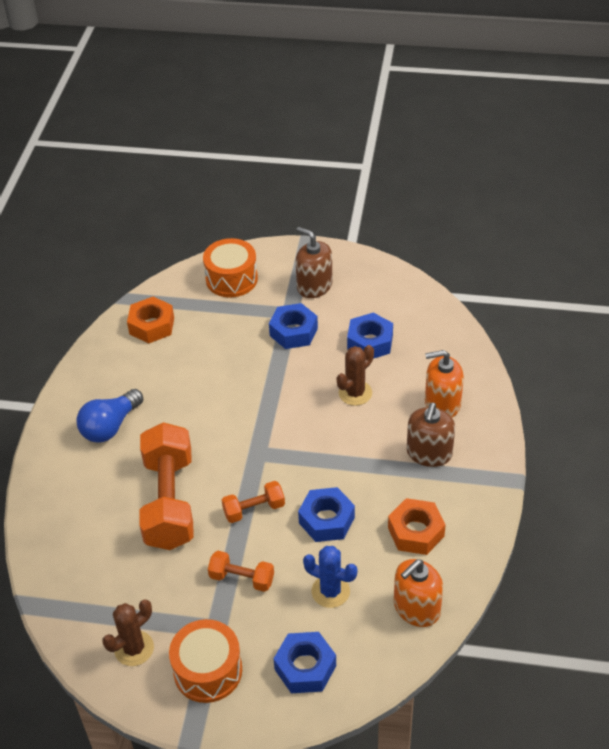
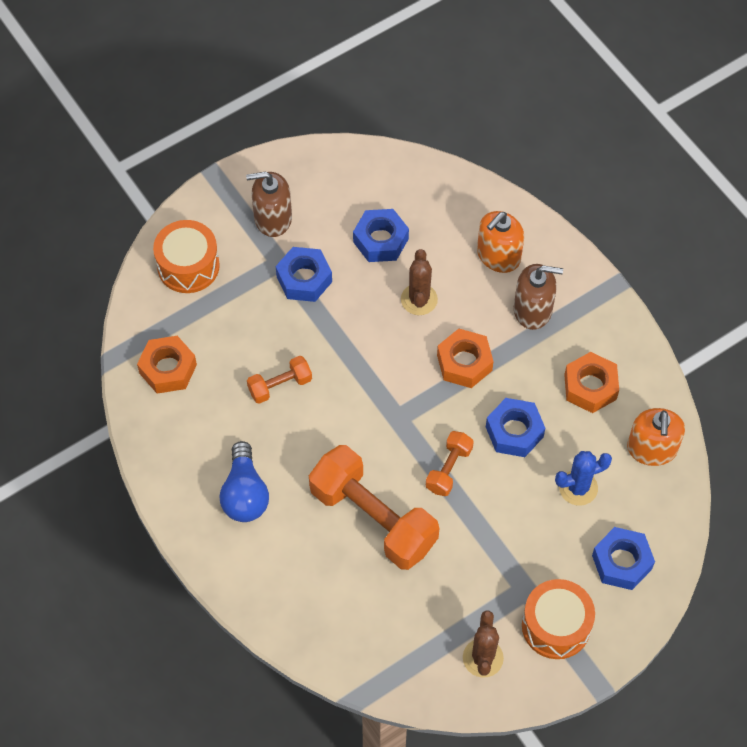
camera: 45 degrees left, 15 degrees up
(242, 578) = (502, 533): orange dumbbell -> orange dumbbell (280, 385)
(341, 452) = (464, 363): none -> orange nut
(429, 453) = (533, 310): brown soap dispenser -> brown soap dispenser turned 60 degrees counterclockwise

